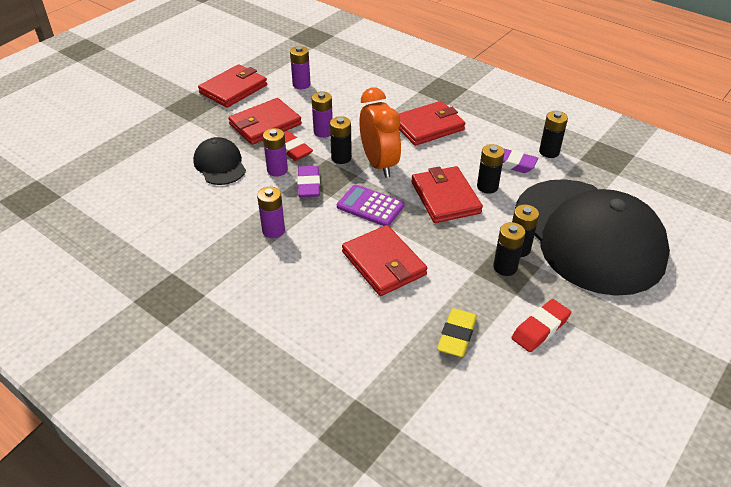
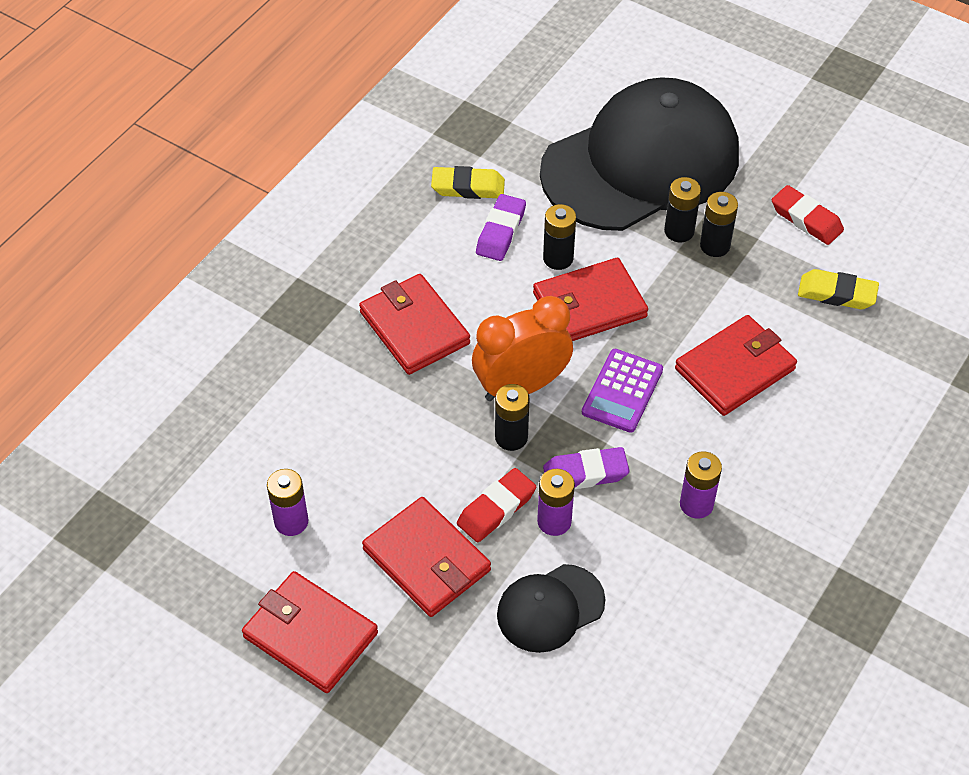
camera: 95 degrees left, 10 degrees up
(323, 132) = (442, 470): purple battery -> none
(549, 152) = (468, 187): black battery -> yellow eraser

